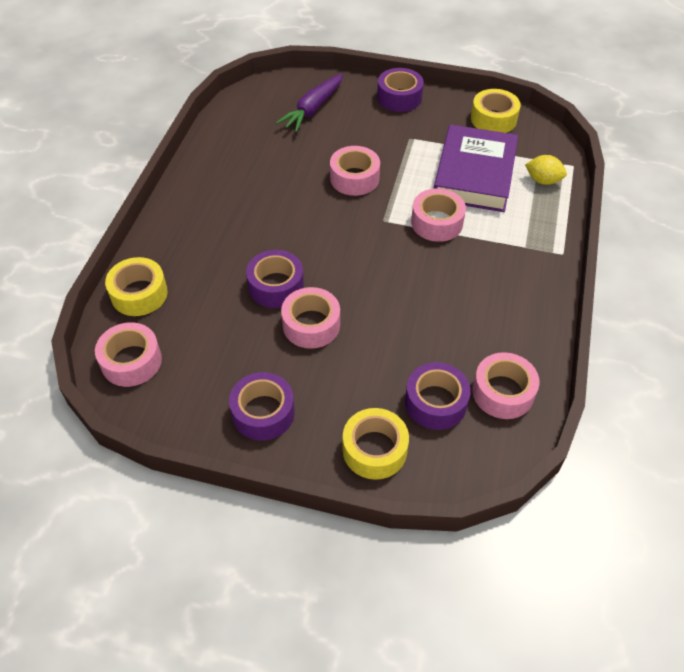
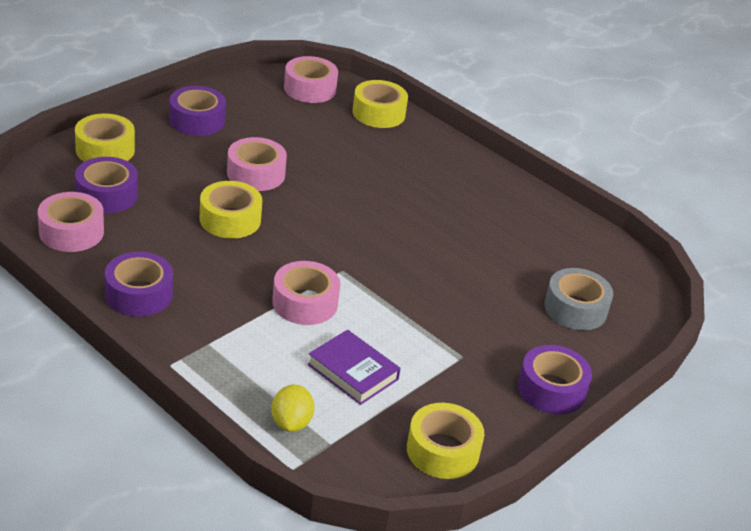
camera: 115 degrees right, 15 degrees down
(276, 286) = (319, 175): purple tape -> purple tape (139, 294)
(313, 109) = (575, 308): purple carrot -> grey tape
(354, 178) = (424, 282): pink tape -> none
(387, 307) = (230, 219): none -> yellow tape
(474, 174) = (353, 372): purple book -> purple book, size x0.56
(543, 180) = (291, 422): yellow lemon -> yellow lemon turned 45 degrees counterclockwise

